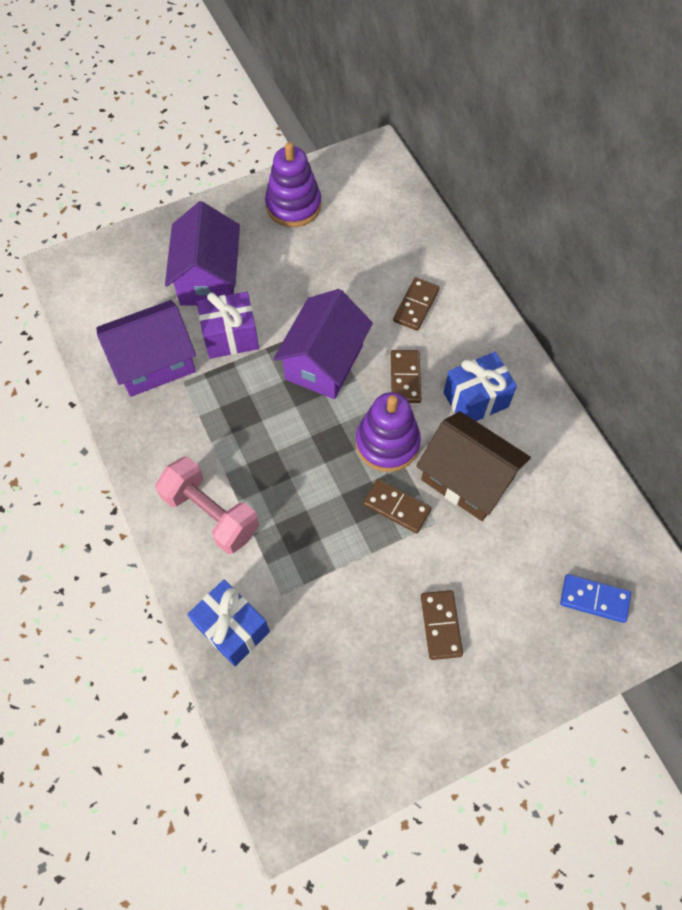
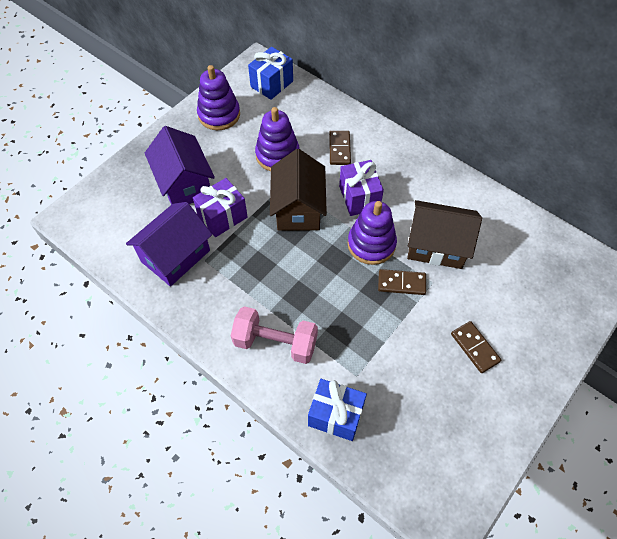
camera: 25 degrees left, 5 degrees down
(324, 362) = (298, 208): purple house -> brown house
(336, 284) = (277, 155): none -> purple stacking toy
(405, 378) = (359, 197): brown domino -> purple gift
(475, 400) = (413, 193): blue gift -> blue gift (272, 84)
(594, 599) = (559, 288): blue domino -> none

